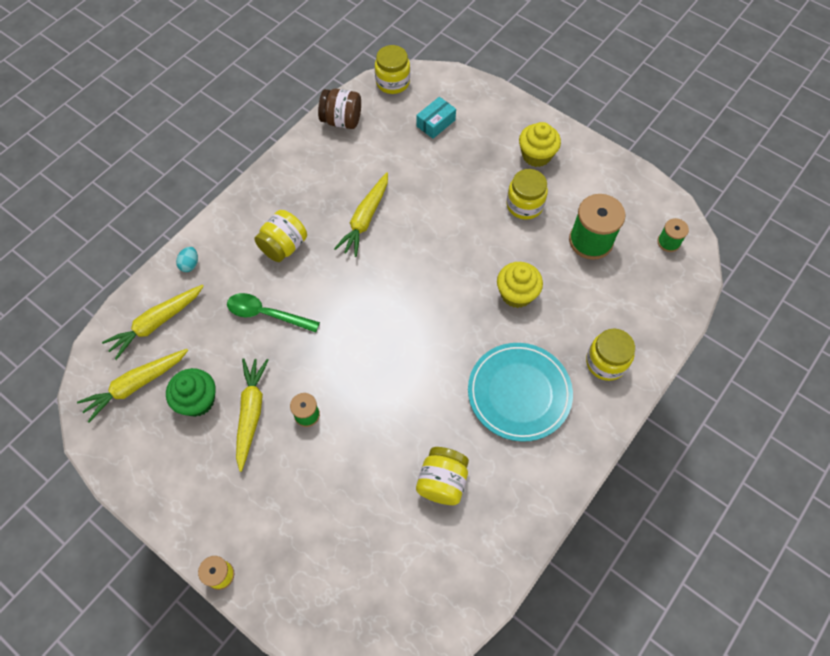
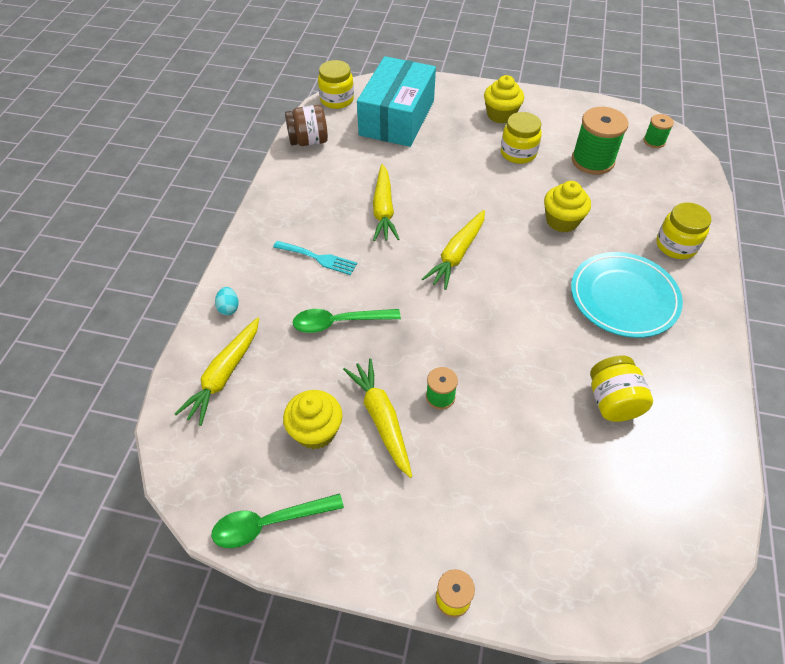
camera: 25 degrees left, 10 degrees down
(127, 458) = (269, 523): none -> green spoon
(136, 385) = (236, 444): yellow carrot -> yellow carrot (457, 255)
(197, 400) = (315, 431): green cupcake -> yellow cupcake
(284, 246) = (318, 258): yellow jar -> turquoise fork
(436, 123) = (397, 118): turquoise box -> turquoise box, size x2.38

